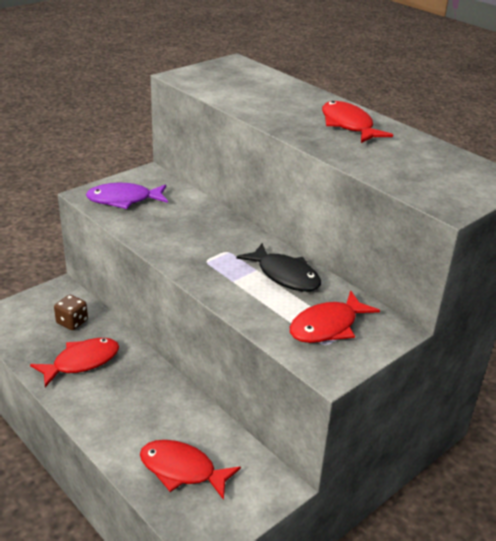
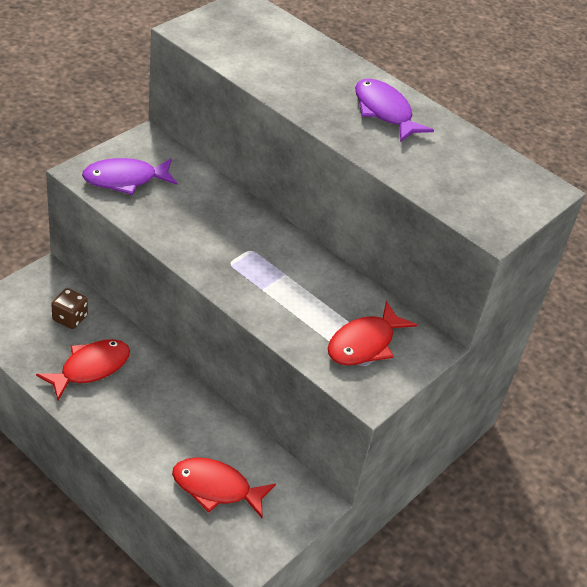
camera: 10 degrees left, 10 degrees up
(285, 275) = (316, 281): black fish -> none
(348, 125) = (384, 112): red fish -> purple fish

